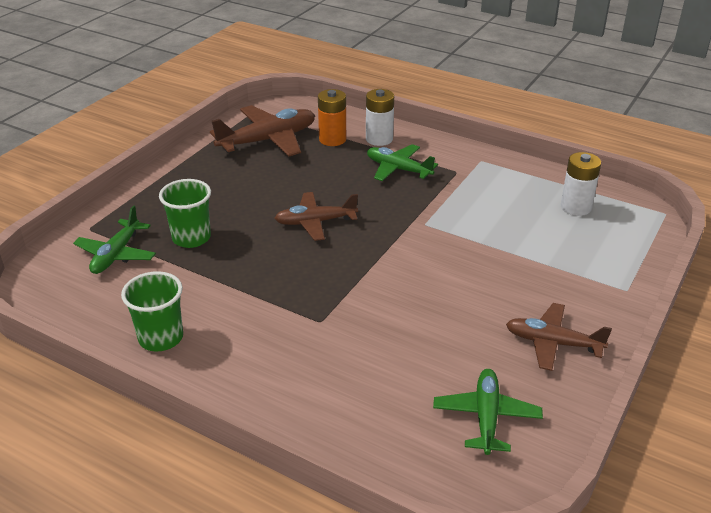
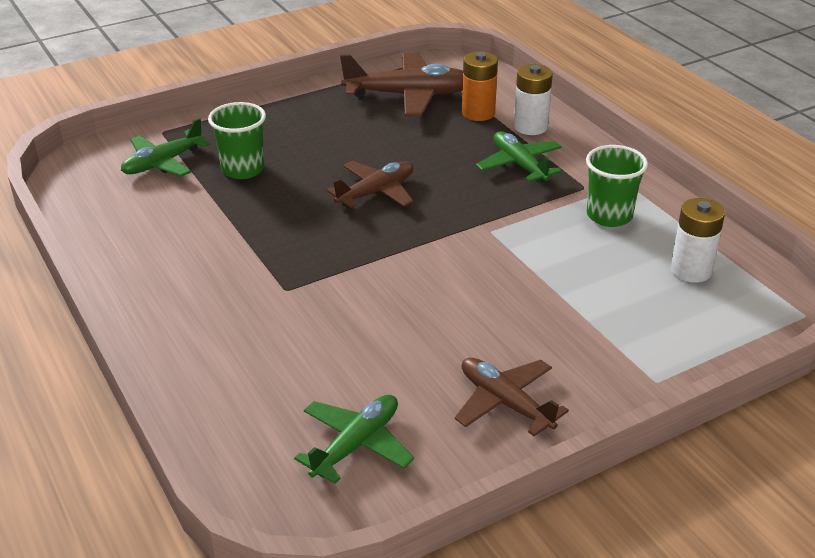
camera: 30 degrees right, 0 degrees up
(161, 338) = (130, 251): green cup -> green cup (609, 216)
(315, 222) = (376, 192): brown plane -> brown plane turned 120 degrees clockwise

